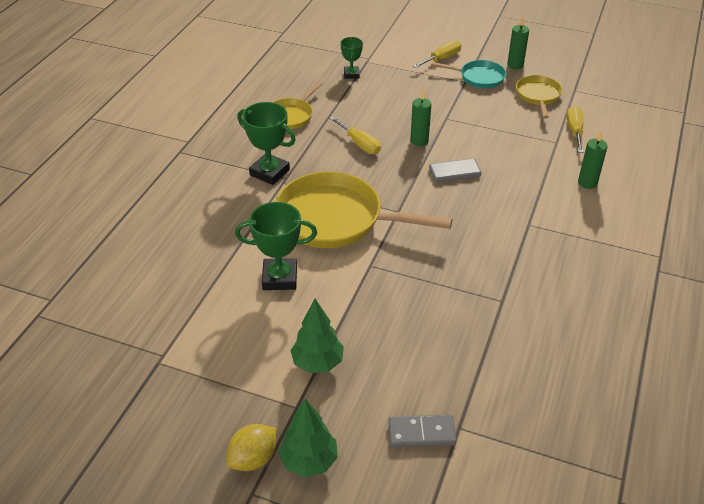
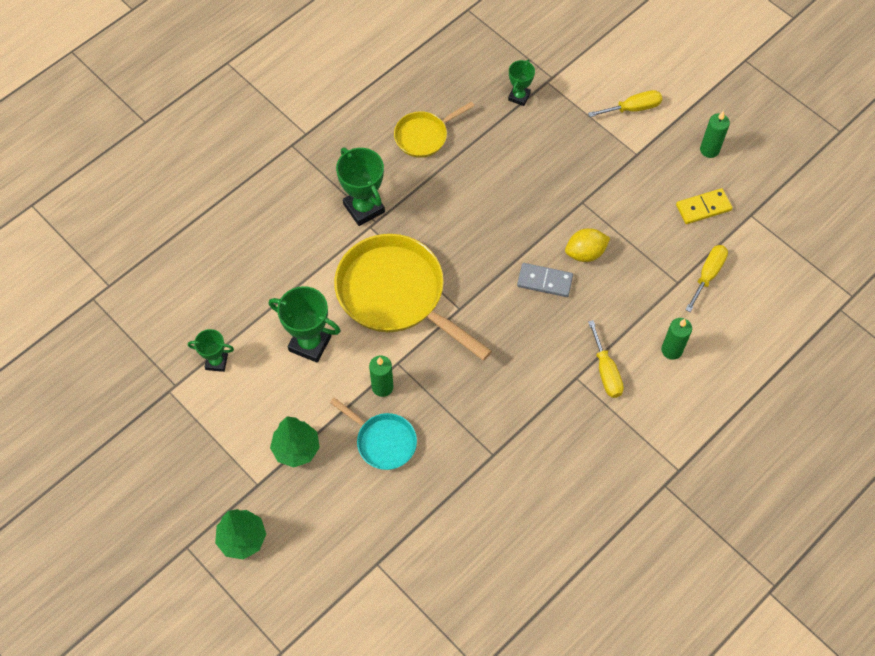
camera: 25 degrees right, 20 degrees up
(195, 322) = (216, 362): none -> green trophy
(253, 459) = (201, 517): yellow lemon -> yellow lemon (585, 253)
(360, 144) = (471, 204): yellow screwdriver -> yellow screwdriver (606, 371)
(419, 141) = (534, 223): green candle -> green candle (382, 387)
(421, 433) = (343, 554): grey domino -> none
(479, 77) = (655, 154): turquoise pan -> turquoise pan (383, 441)
(538, 96) = (703, 208): yellow pan -> yellow domino

